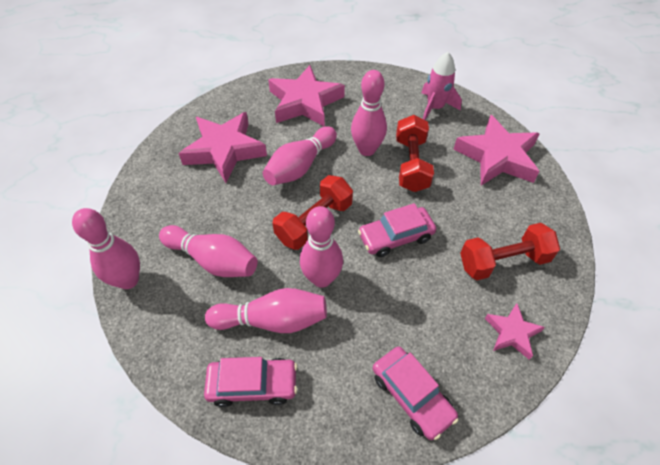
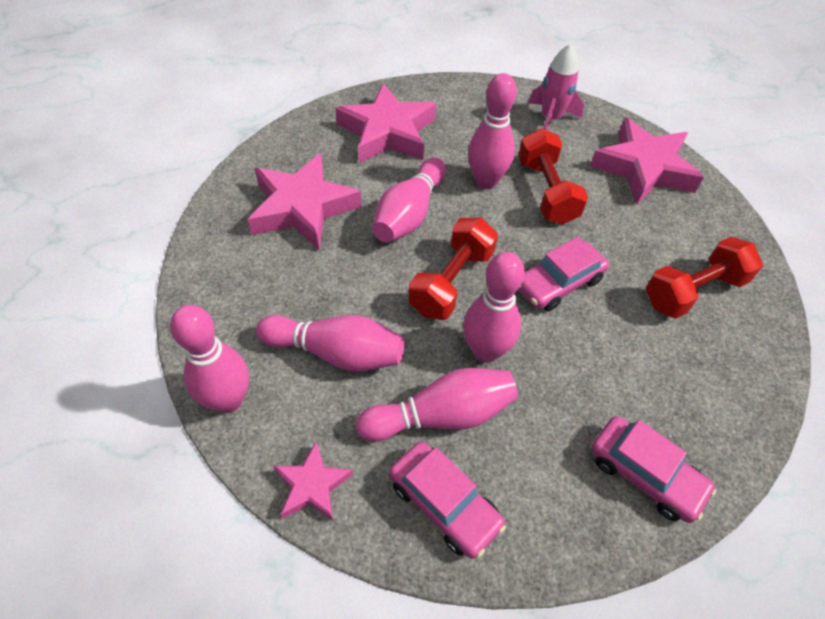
camera: 15 degrees left, 0 degrees up
(253, 384) = (444, 503): pink car -> pink car turned 60 degrees clockwise
(512, 333) = (732, 374): pink star -> pink star (312, 485)

